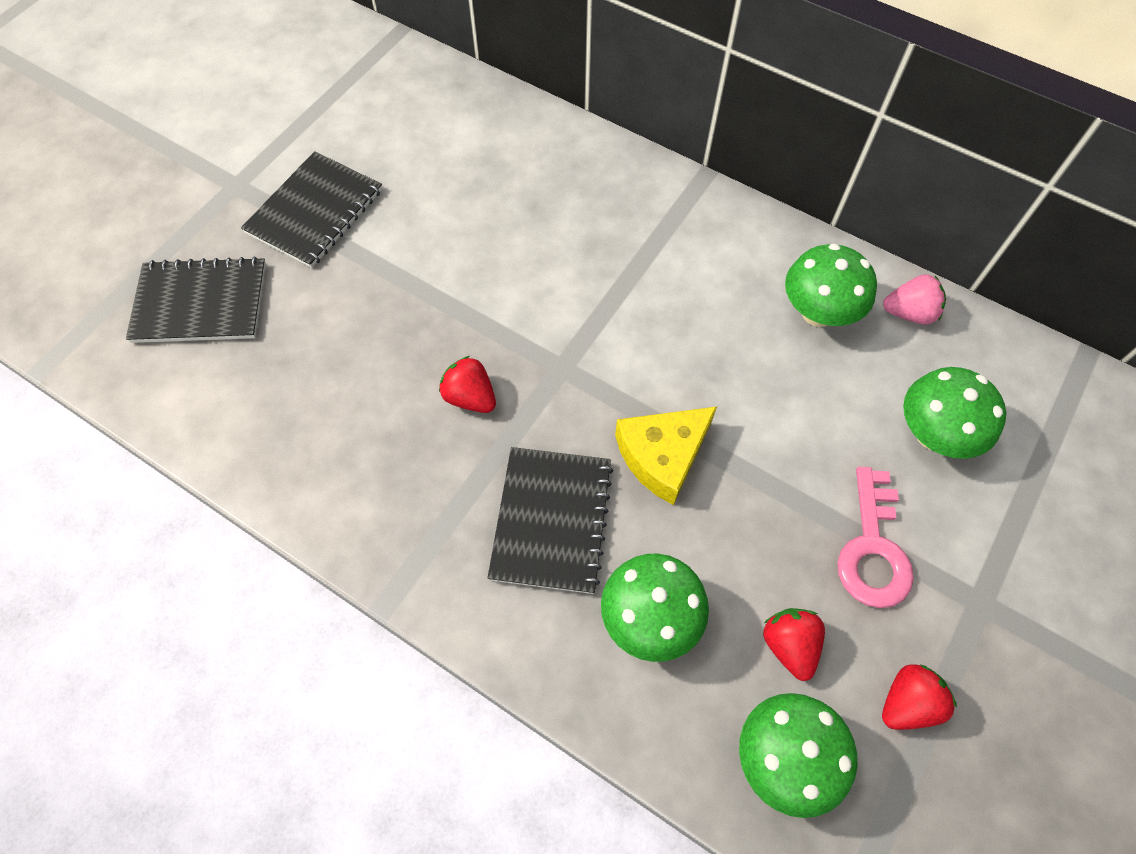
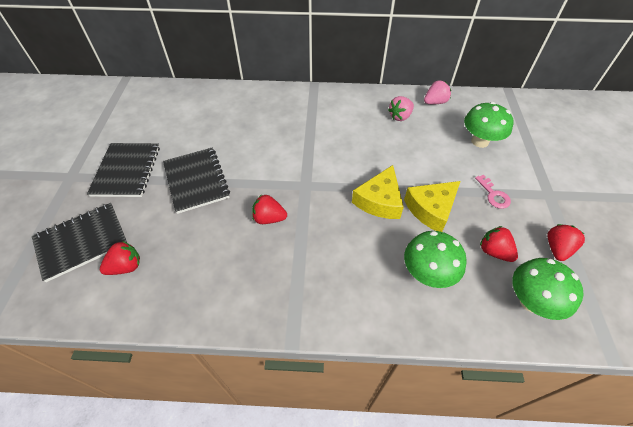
camera: 30 degrees left, 10 degrees down
(236, 372) = (126, 267): none -> red strawberry
(551, 520) = (349, 254): black notebook -> black notebook (196, 181)
(739, 516) = (431, 209): none -> yellow cheese
(818, 313) = (400, 116): green mushroom -> pink strawberry
(872, 549) = (493, 195): pink key -> pink key, size x0.60

